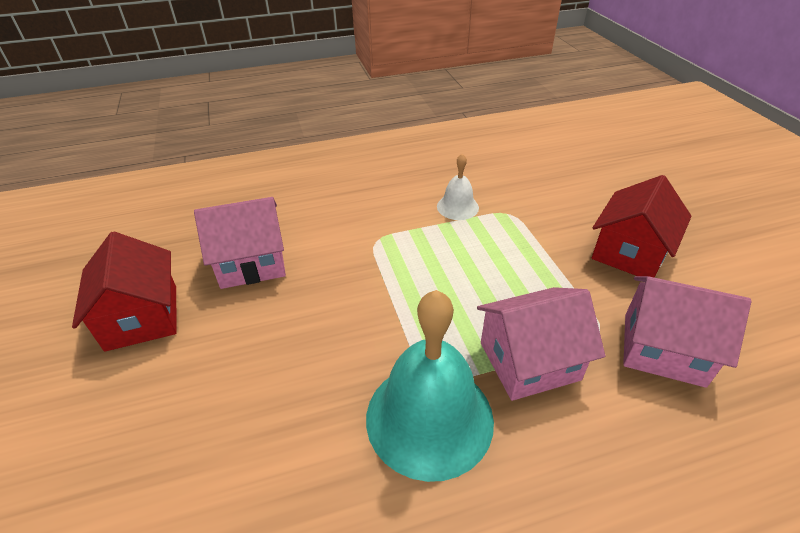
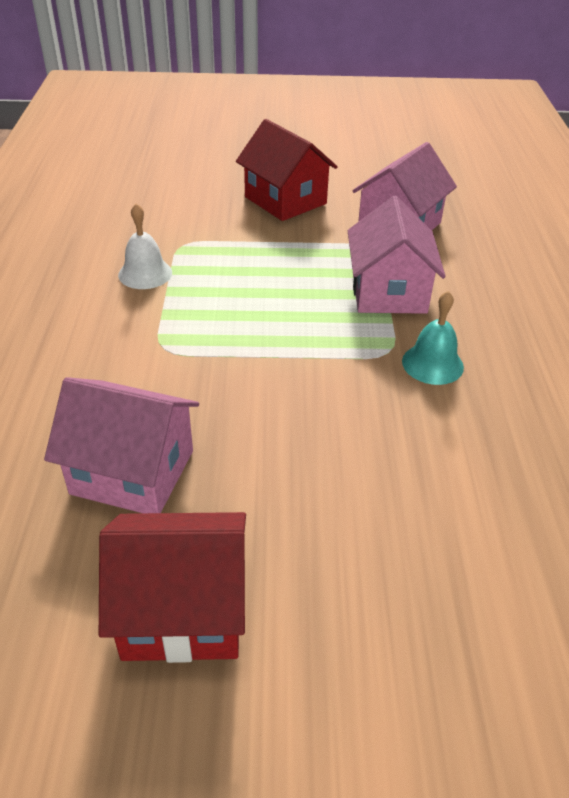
camera: 75 degrees left, 0 degrees up
(251, 263) = (132, 472): pink house -> pink house turned 75 degrees counterclockwise
(429, 418) = (432, 364): turquoise bell -> turquoise bell, size x0.50

